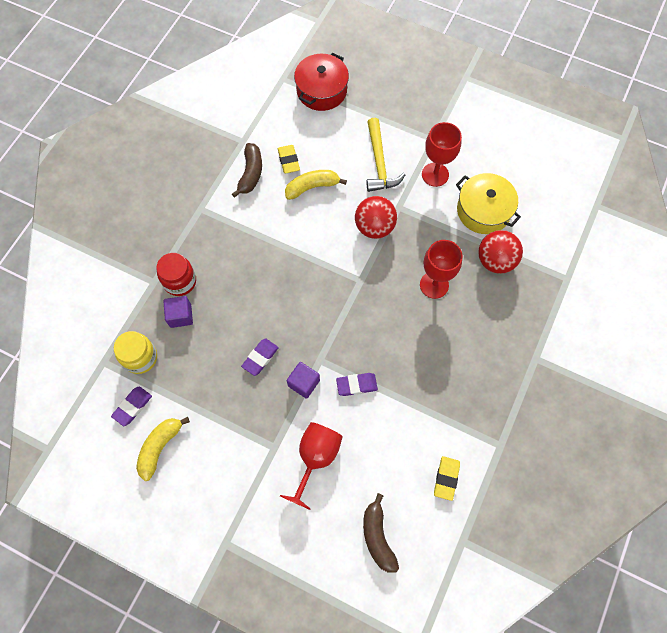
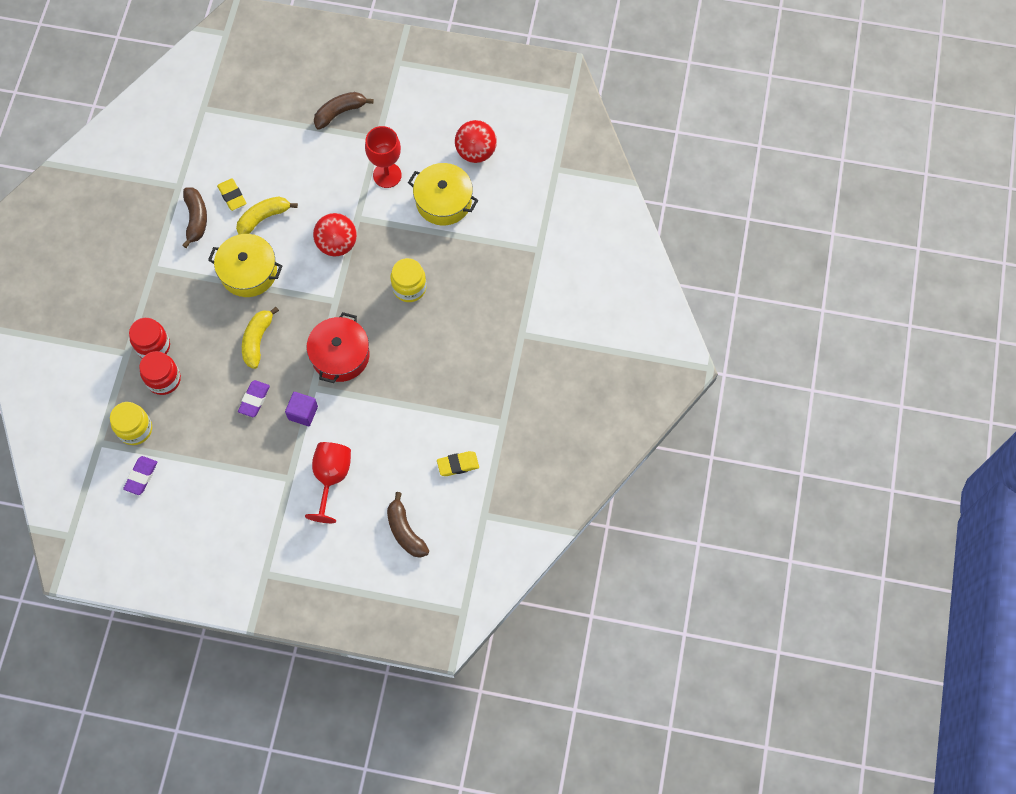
camera: 15 degrees left, 0 degrees up
(160, 447) = (179, 506): yellow banana -> yellow banana (257, 340)
(180, 316) = (163, 379): purple cube -> red jar
(286, 233) = (248, 272): none -> yellow pot
(321, 90) = (248, 112): red pot -> red pot (340, 355)
(356, 385) = (354, 402): purple eraser -> none
(379, 162) = (327, 176): yellow hammer -> none
(404, 109) = (340, 112): none -> brown banana
(434, 285) = (409, 288): red goblet -> yellow jar
(446, 478) = (458, 465): yellow eraser -> yellow eraser turned 75 degrees clockwise
(495, 261) = (465, 249): red ball -> red ball (476, 152)

